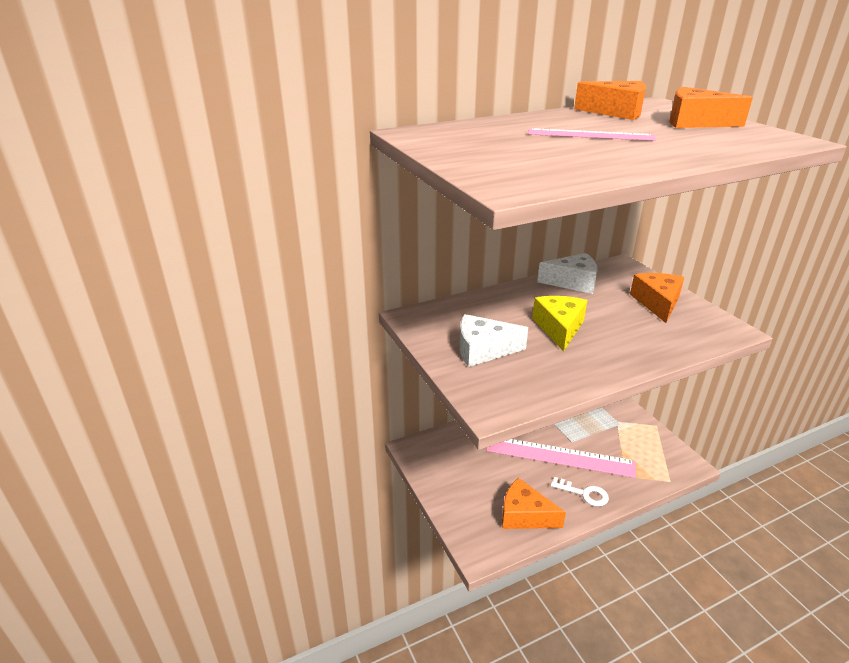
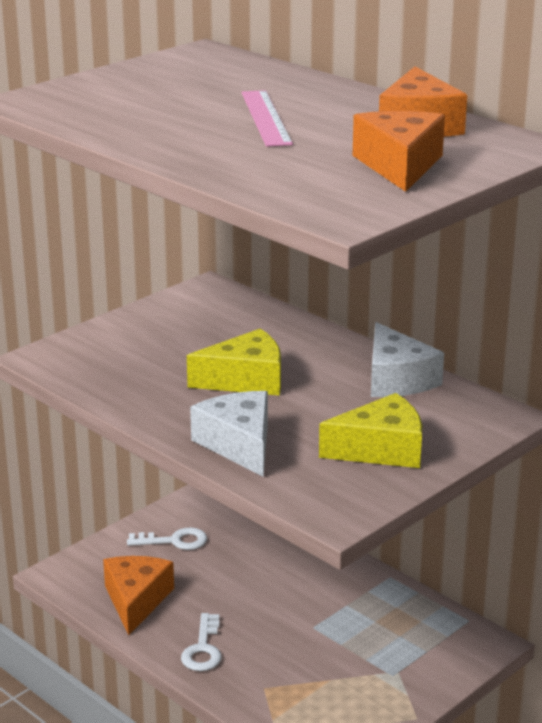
camera: 70 degrees right, 5 degrees down
(462, 480) = (174, 541): none -> white key
(483, 350) = (159, 339): white cheese -> white cheese (239, 444)
(559, 456) = (271, 618): pink ruler -> none
(657, 303) = (381, 449): orange cheese -> yellow cheese

